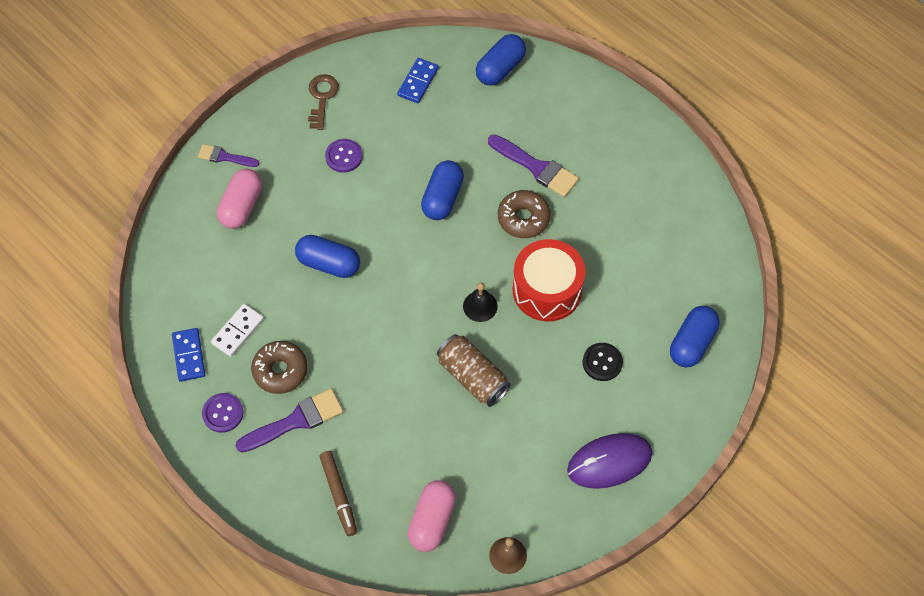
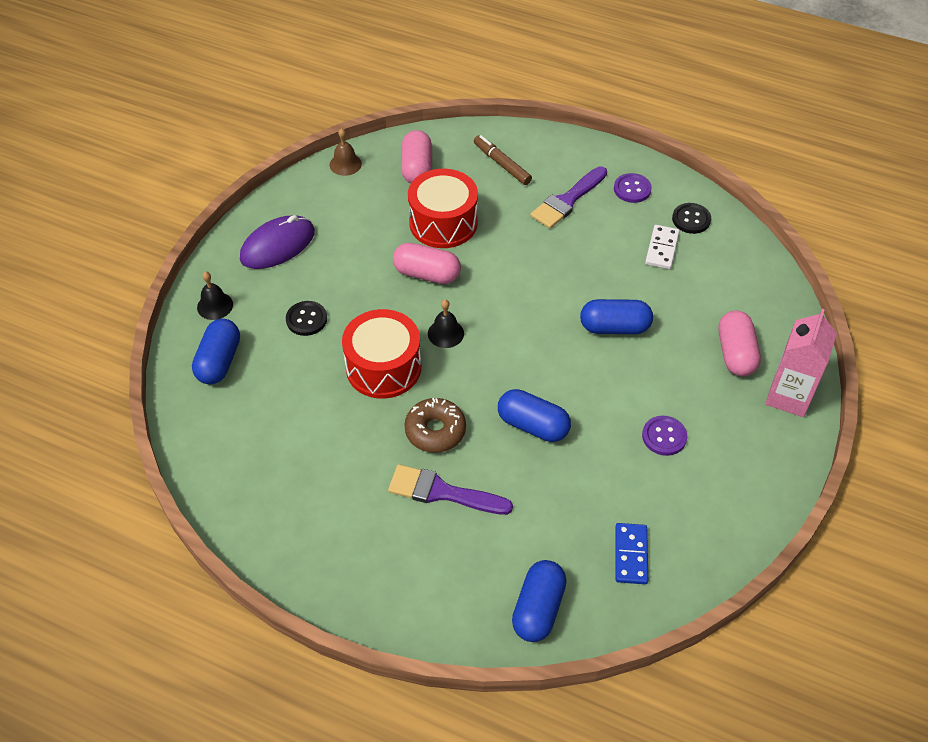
camera: 160 degrees right, 10 degrees down
(188, 356) = (691, 219): blue domino -> black button
(225, 157) = (788, 396): purple brush -> pink carton
(280, 370) = (604, 231): brown donut -> none
(322, 98) = (731, 497): brown key -> none
(433, 435) = (443, 223): none -> red drum
(442, 198) = (533, 425): blue capsule -> blue capsule turned 60 degrees counterclockwise
(473, 376) = (427, 274): brown can -> pink capsule
(686, 407) = (215, 306): none -> black bell

